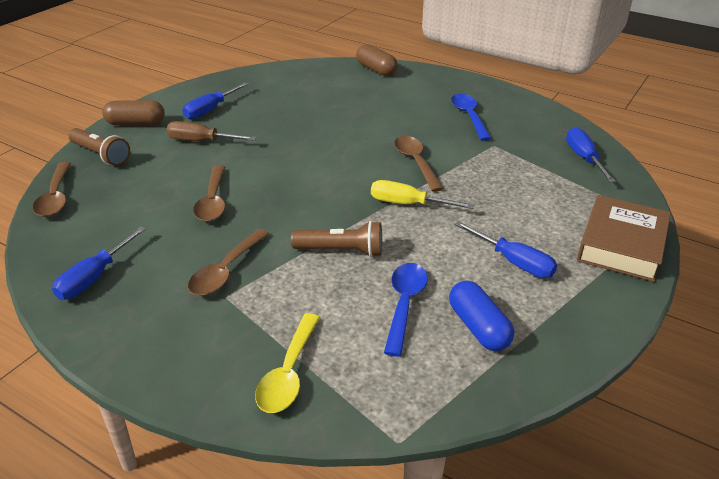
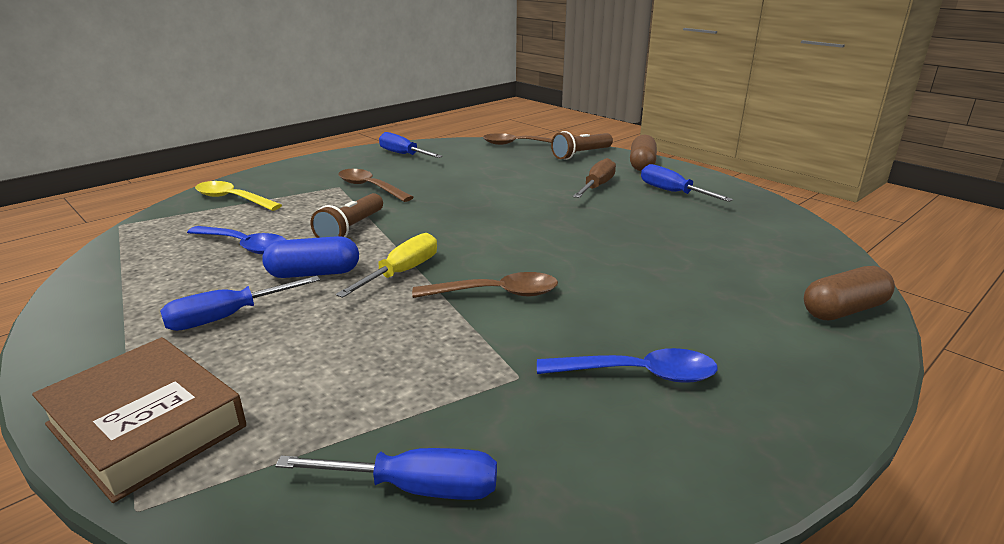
camera: 105 degrees right, 10 degrees down
(213, 201) = (477, 187): brown spoon -> none
(478, 327) = (168, 274): blue capsule -> blue capsule (314, 273)

